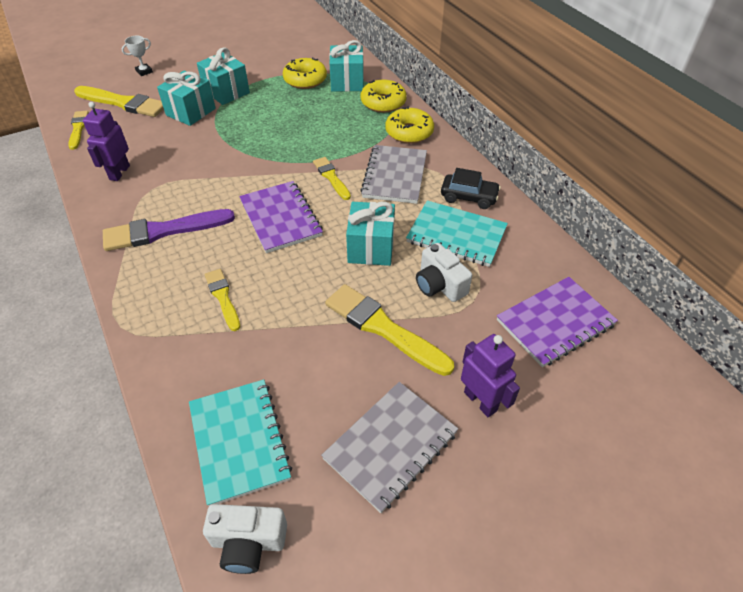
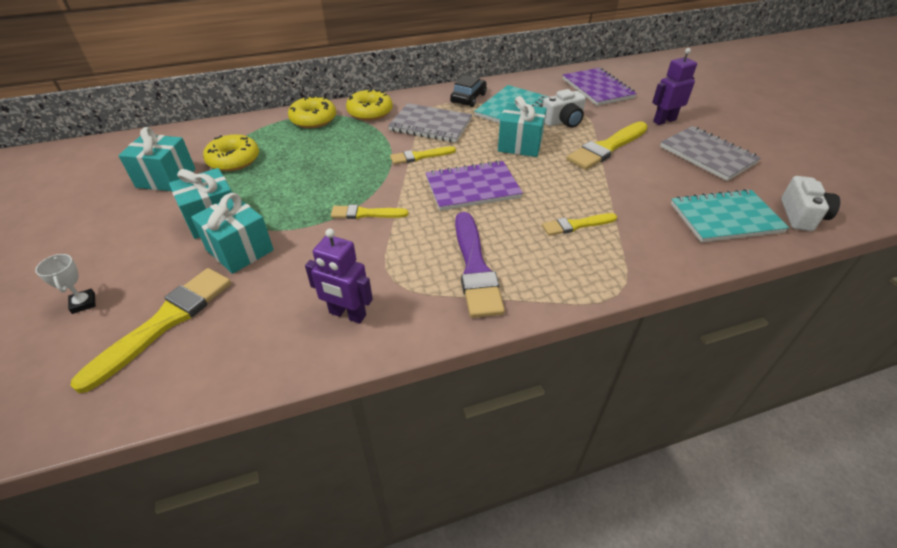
camera: 80 degrees left, 5 degrees down
(78, 129) = (204, 375): yellow brush -> yellow brush (365, 213)
(347, 82) = (260, 135): turquoise gift -> turquoise gift (166, 178)

